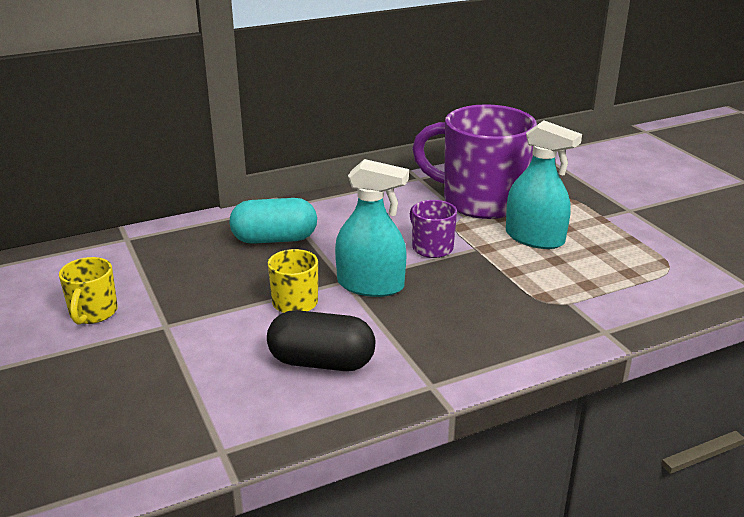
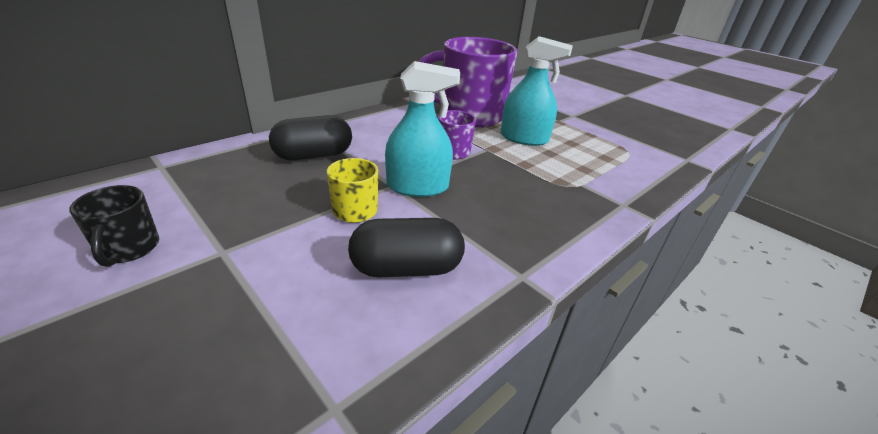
camera: 20 degrees left, 5 degrees up
(93, 313) = (129, 249): yellow mug -> black mug
(274, 239) = (313, 155): turquoise capsule -> black capsule

